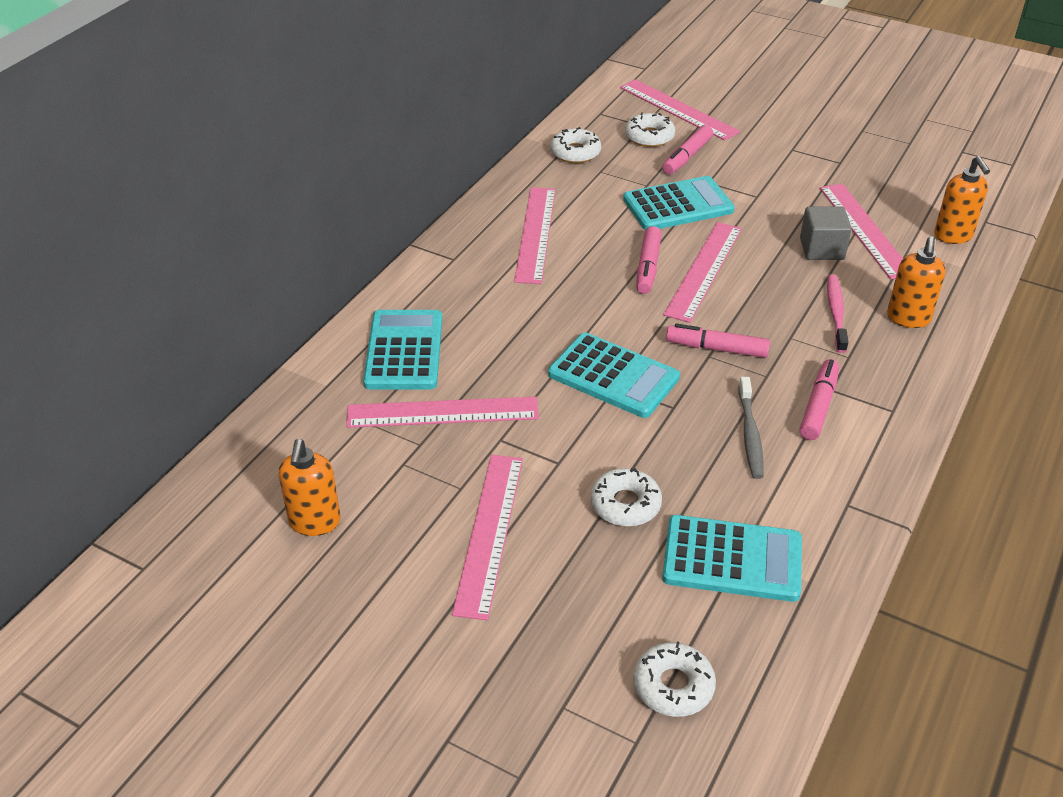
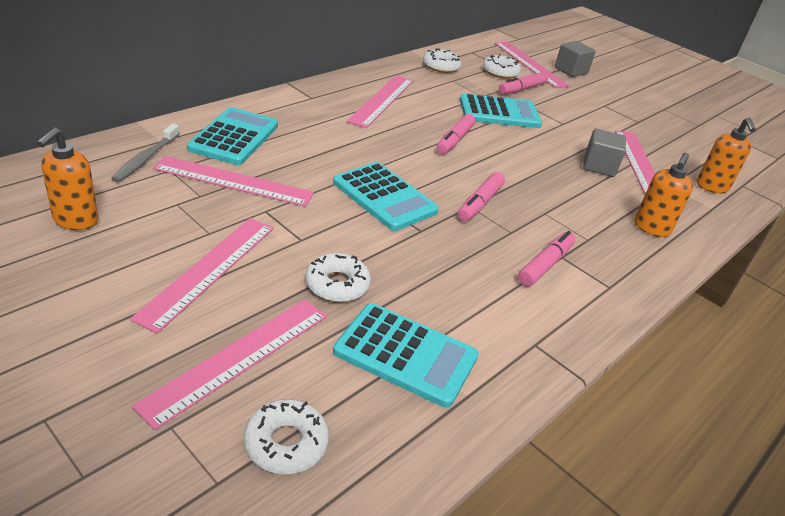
camera: 10 degrees right, 5 degrees down
(704, 270) = (497, 154): pink ruler -> pink ruler (238, 358)
(717, 348) = (480, 203): pink marker -> pink marker turned 90 degrees counterclockwise
(731, 104) = (571, 71): none -> grey cube
(750, 434) = (475, 267): grey toothbrush -> grey toothbrush (146, 158)
(836, 313) = (591, 208): pink toothbrush -> none

